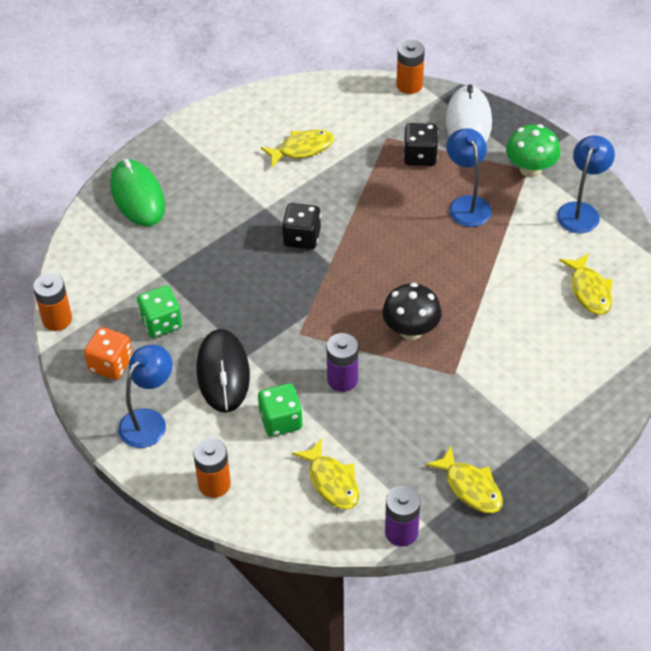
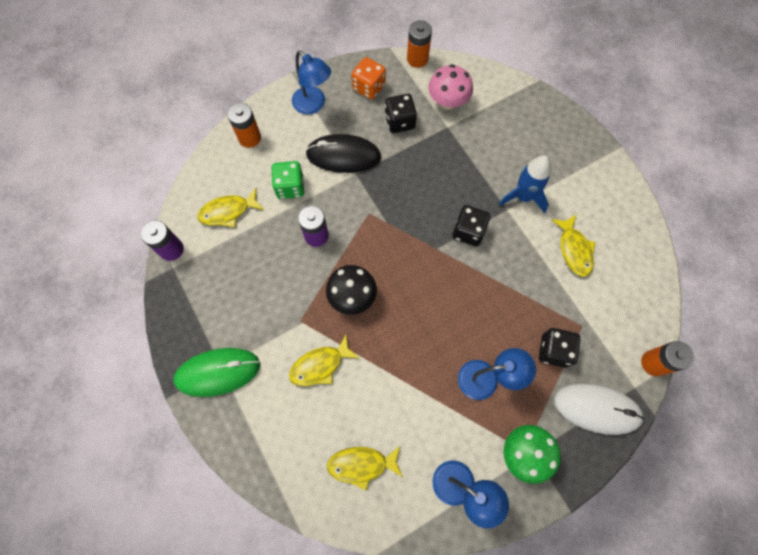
camera: 100 degrees right, 20 degrees up
(123, 279) = (447, 102): none -> pink mushroom
(137, 196) = (533, 120): green mouse -> green mouse (218, 372)
(161, 323) = (400, 122): green dice -> black dice
(245, 195) = (523, 197): none -> blue rocket
(470, 487) = (192, 307): yellow fish -> yellow fish (320, 365)

